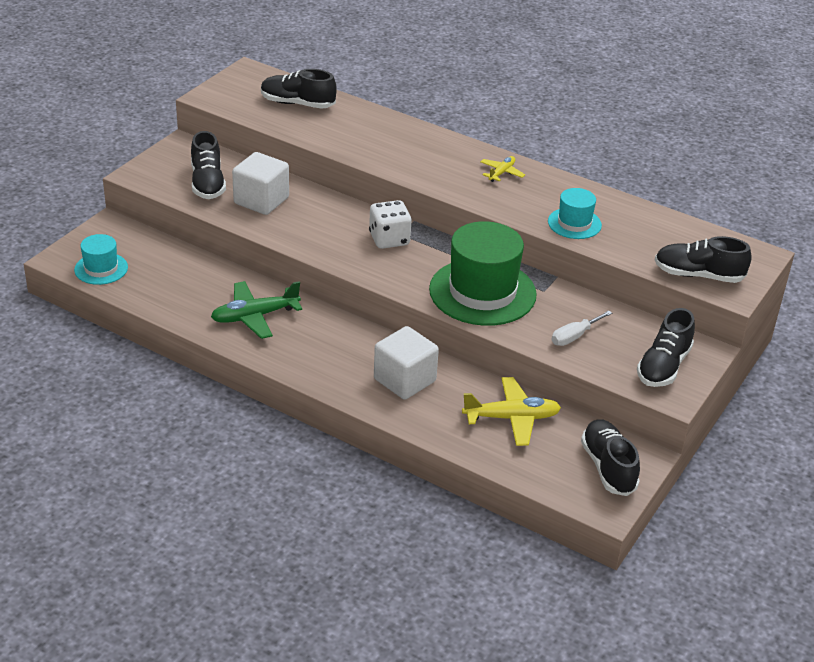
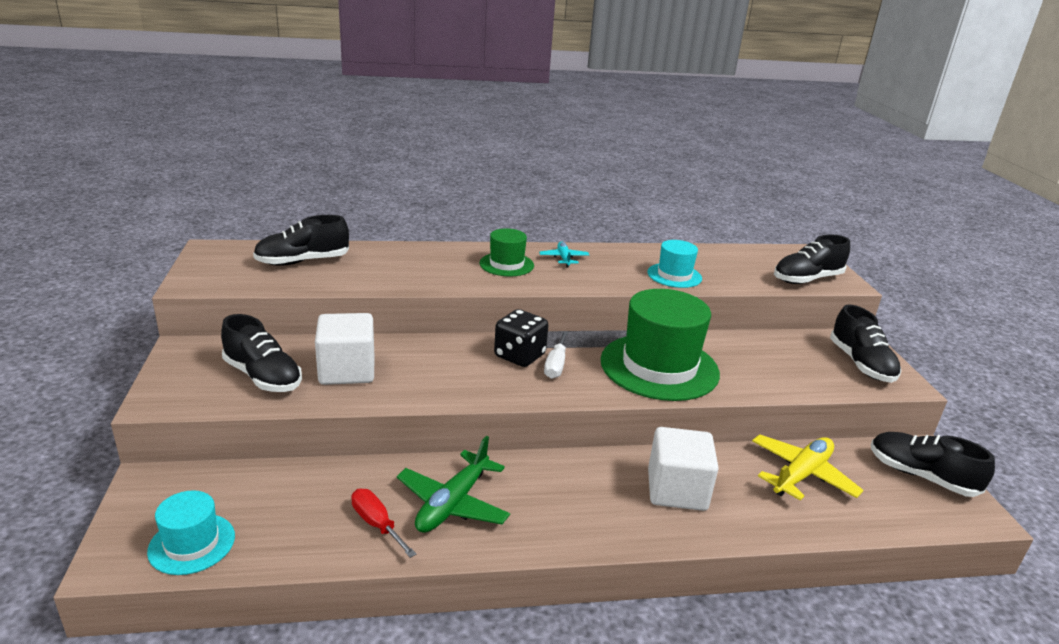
camera: 40 degrees left, 10 degrees down
(200, 305) = (377, 524): none -> red screwdriver
(389, 239) = (519, 356): white dice -> black dice
(445, 161) = (506, 264): none -> green hat
(501, 173) = (564, 258): yellow plane -> turquoise plane
(574, 336) = (775, 371): white screwdriver -> white screwdriver (556, 365)

